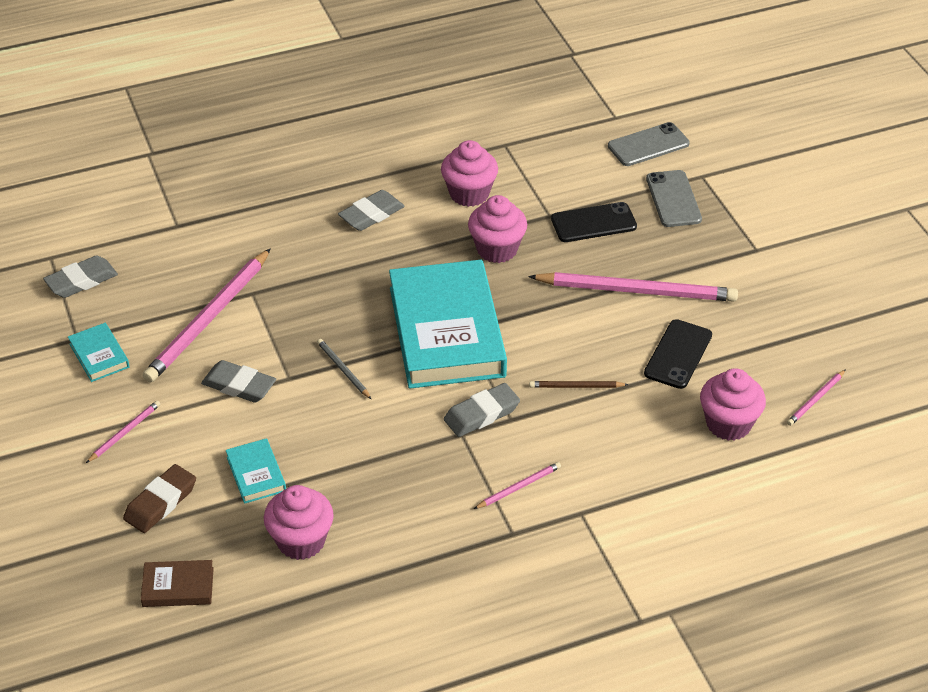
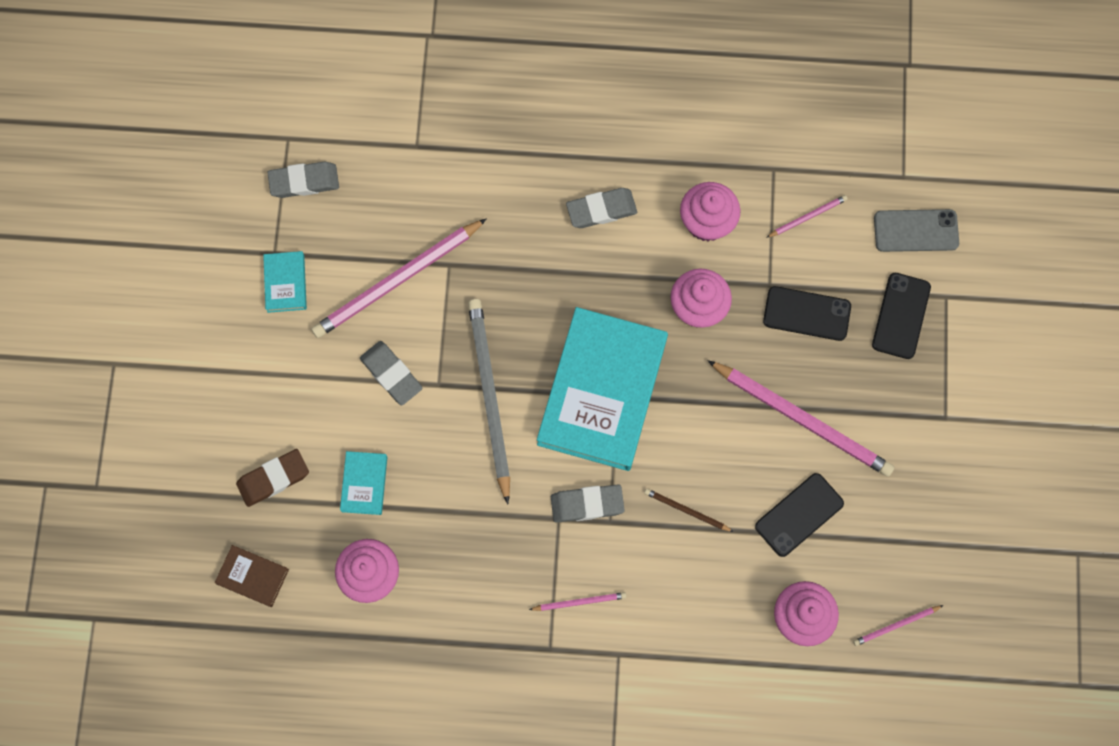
camera: 25 degrees right, 30 degrees up
(125, 432) = (274, 385): pink pencil -> pink pencil (807, 217)
(343, 370) = (489, 397): grey pencil -> grey pencil, size x2.22
(673, 199) = (901, 316): grey phone -> black phone

